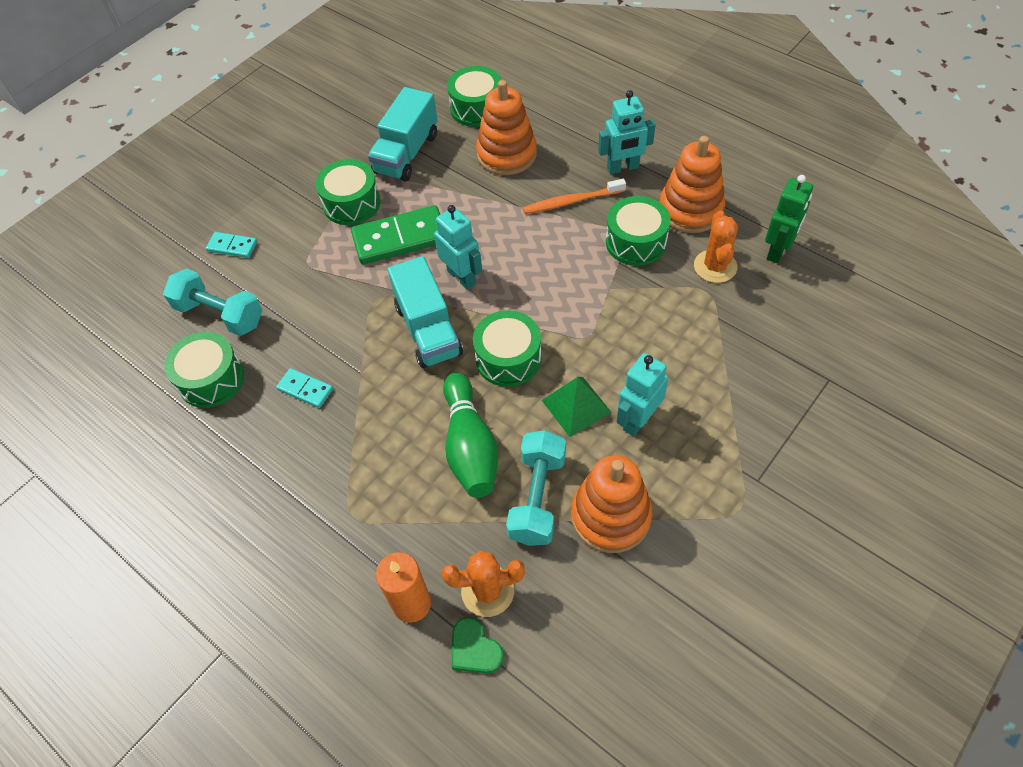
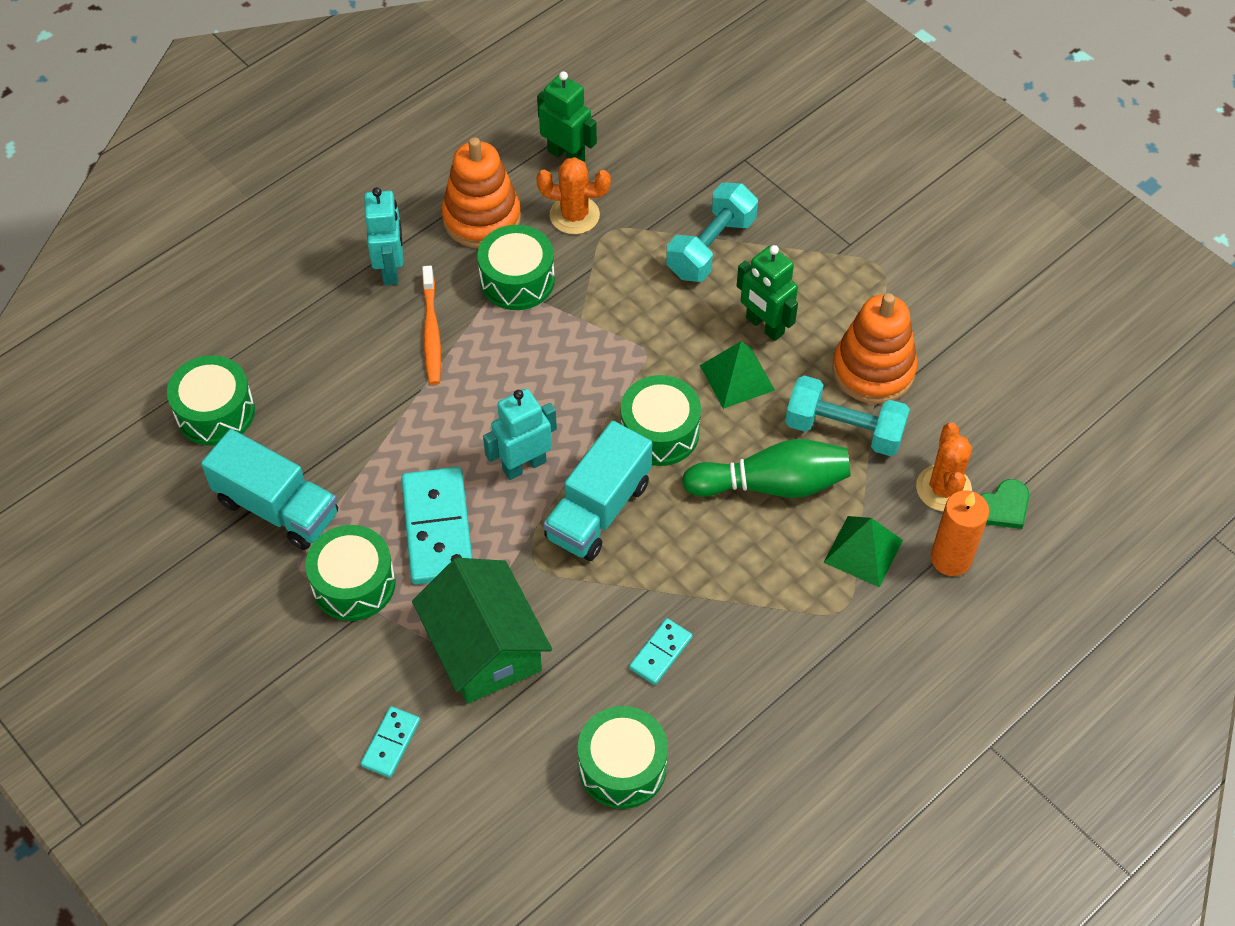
camera: 85 degrees left, 0 degrees up
(220, 314) = (514, 758): turquoise dumbbell -> turquoise dumbbell (711, 247)
(306, 282) = (484, 647): none -> green house
(400, 238) = (437, 528): green domino -> turquoise domino
(412, 526) = (863, 551): none -> green pyramid
(428, 330) = (598, 510): turquoise truck -> turquoise truck turned 135 degrees clockwise
(506, 154) = (321, 389): orange stacking toy -> none
(638, 420) = (764, 326): turquoise robot -> green robot

